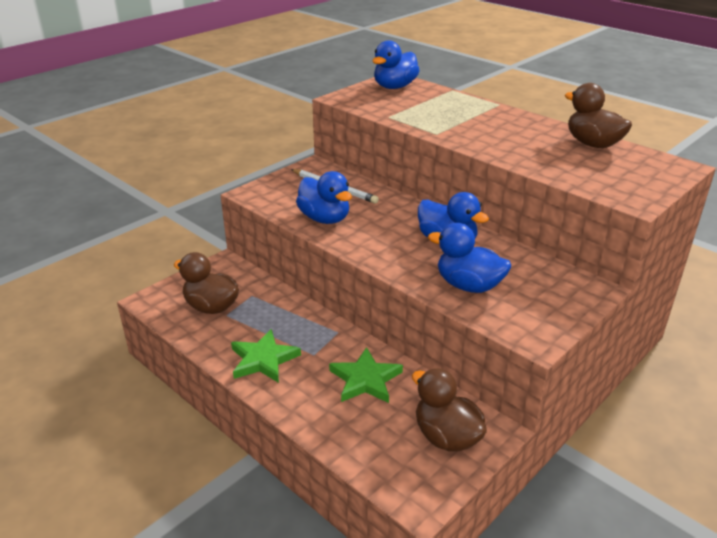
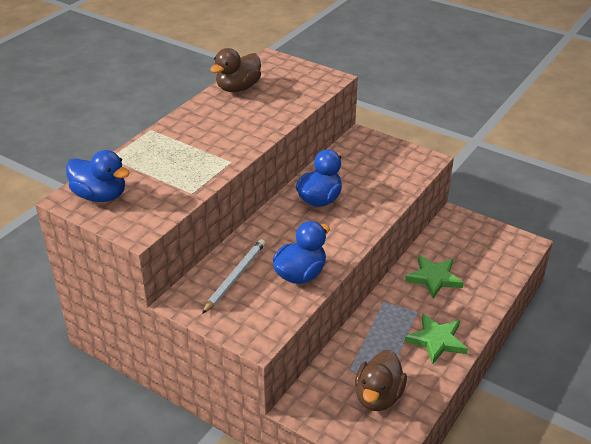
camera: 100 degrees left, 5 degrees up
(446, 437) = (470, 236): brown duck -> none
(468, 285) = (379, 187): blue duck -> none

